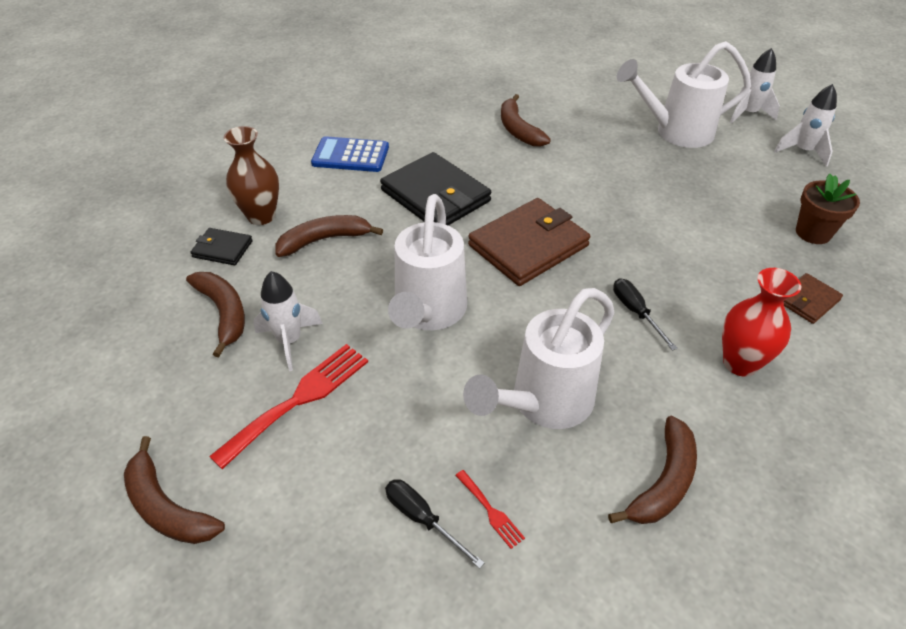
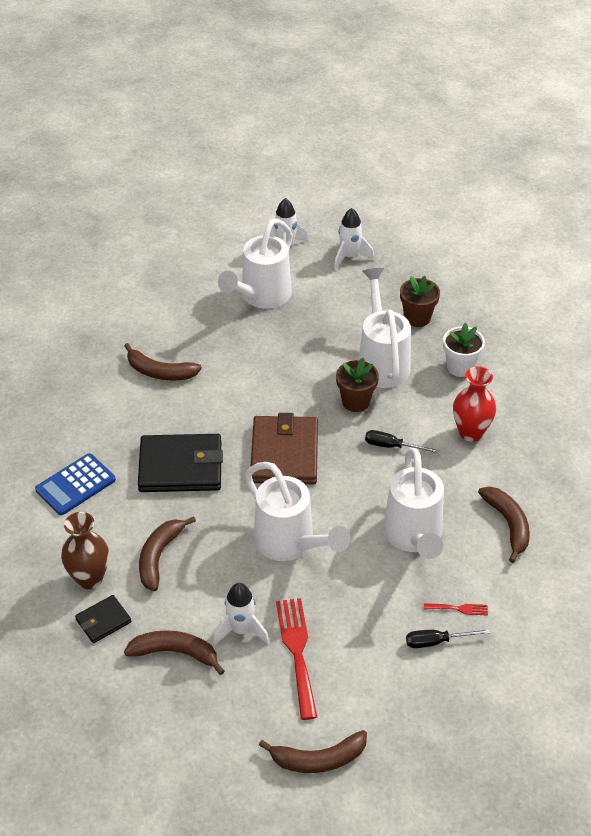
camera: 50 degrees left, 0 degrees up
(652, 254) = (356, 401): none -> brown flower pot
(724, 242) = (382, 362): none -> white watering can
(807, 300) = (460, 367): brown wallet -> white flower pot

